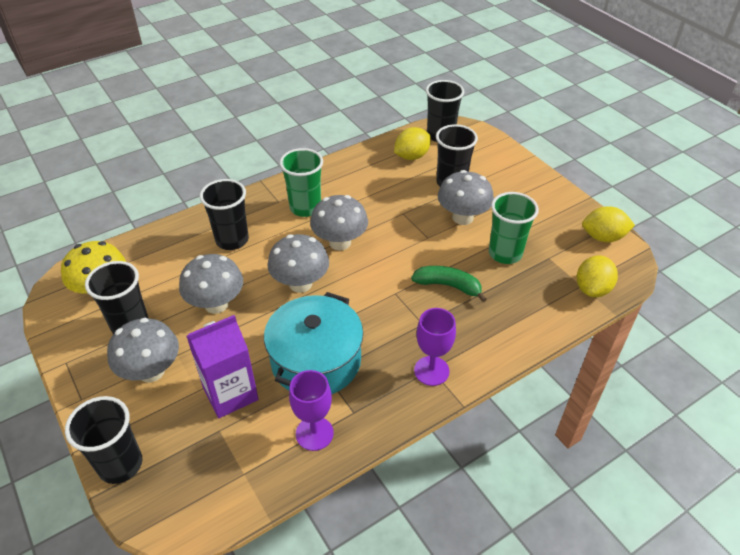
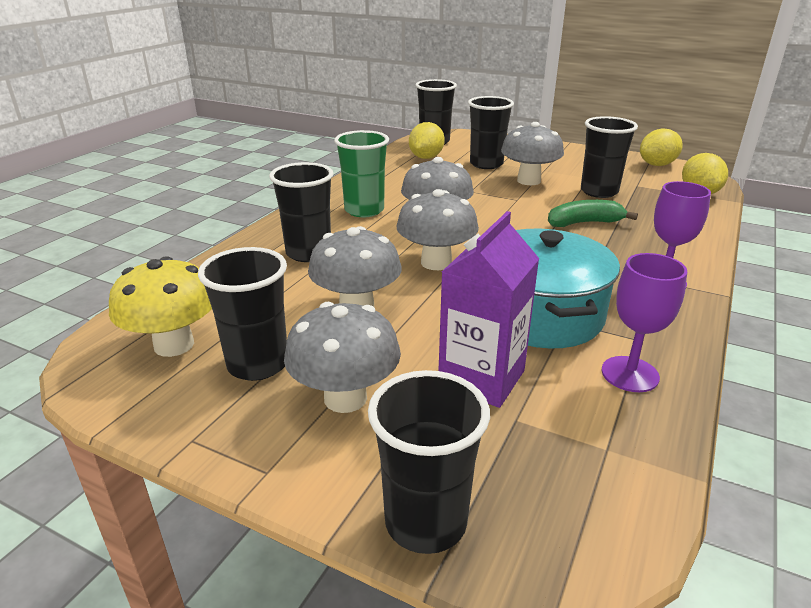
camera: 30 degrees left, 15 degrees down
(505, 253) = (599, 192): green cup -> black cup

